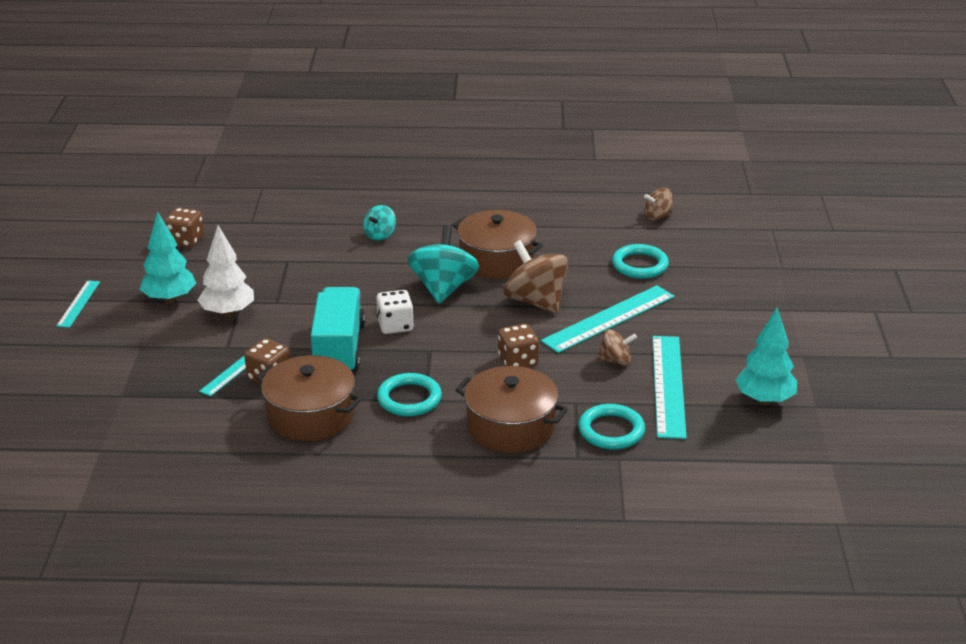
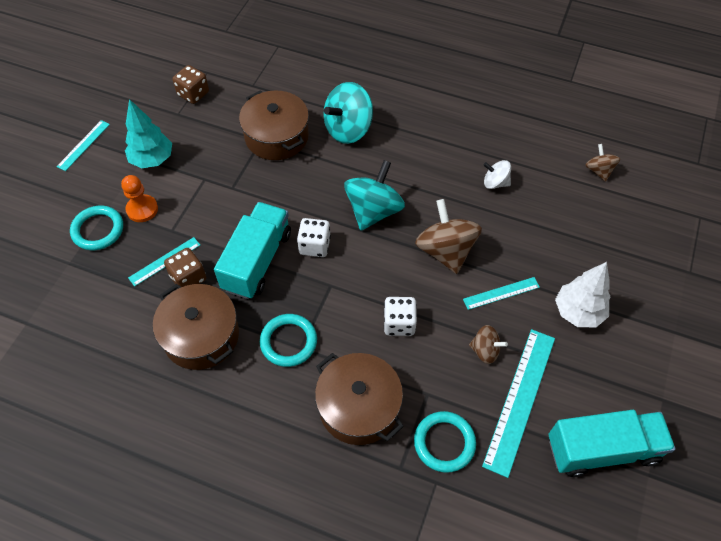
camera: 20 degrees right, 25 degrees up
(182, 338) = (142, 209): none -> orange pawn
(228, 313) = (189, 189): white tree -> white tree (578, 312)
(380, 235) = (348, 129): turquoise spinning top -> turquoise spinning top, size x1.86
(496, 260) = (433, 187): brown pot -> brown pot (276, 136)
(518, 361) = (399, 323): brown dice -> white dice
(559, 244) = (495, 183): none -> white spinning top
(609, 319) = (501, 293): turquoise ruler -> turquoise ruler, size x0.54
(640, 265) = (557, 231): turquoise ring -> turquoise ring (98, 230)
(657, 216) = (599, 171): brown spinning top -> brown spinning top turned 75 degrees clockwise
(764, 400) = (602, 449): turquoise tree -> turquoise truck

